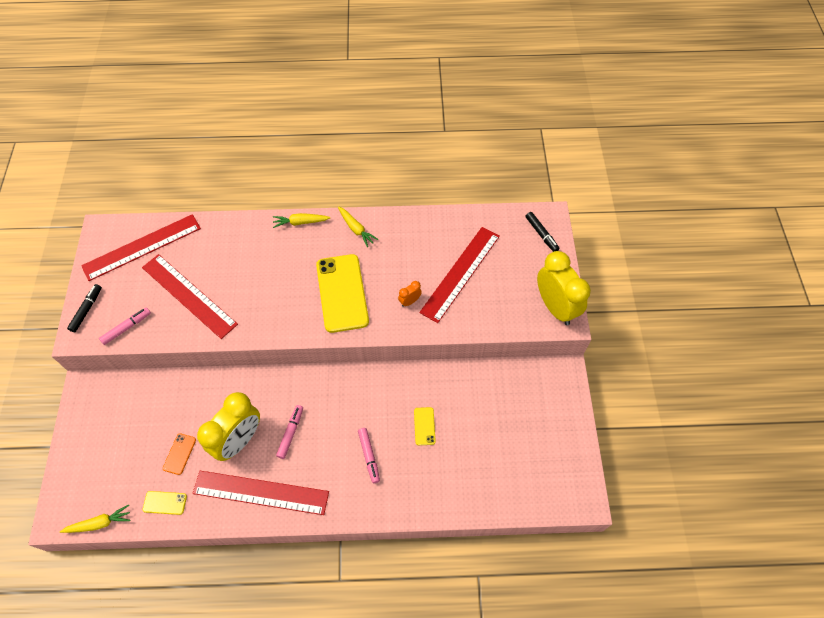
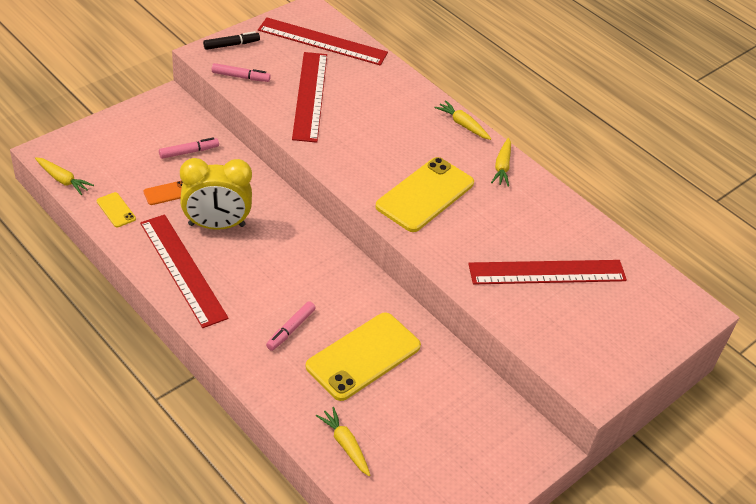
camera: 45 degrees right, 15 degrees down
(291, 433) = (258, 257): pink marker -> pink marker (189, 152)
(409, 301) = (472, 249): orange clock -> none
(424, 426) = (363, 356): yellow phone -> yellow phone, size x2.28
(483, 488) = (345, 445): none -> yellow carrot
(541, 234) = (671, 316): black marker -> none
(555, 307) = (600, 374): yellow clock -> none

